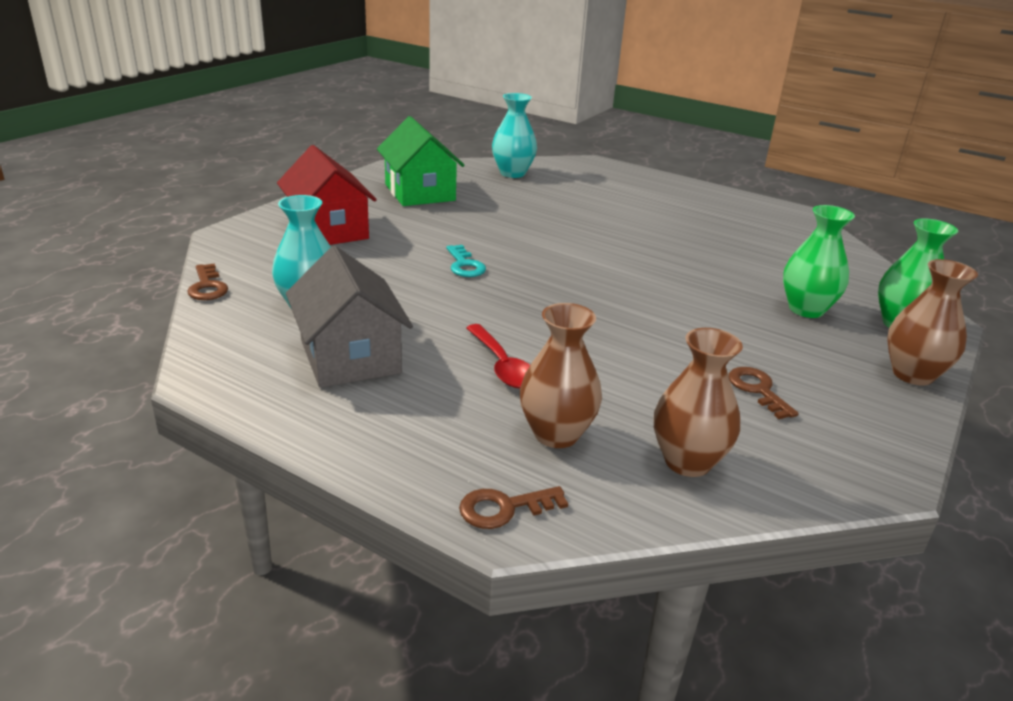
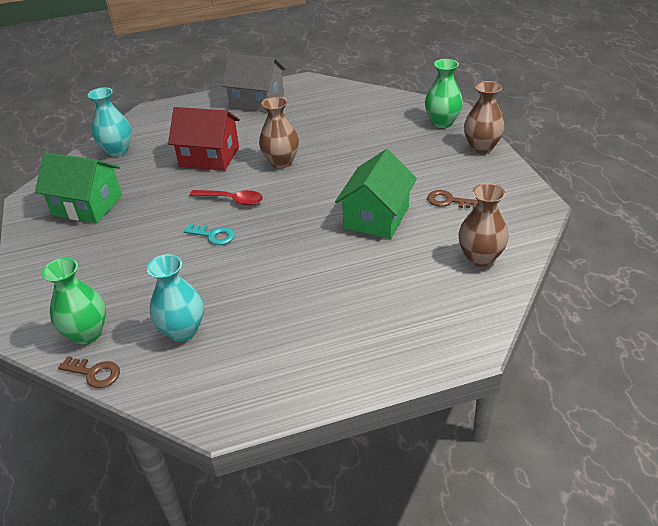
camera: 45 degrees left, 10 degrees up
(328, 230) = (86, 275): red house -> red house (209, 157)
(350, 357) = (265, 337): grey house -> grey house (257, 101)
(502, 365) = (340, 277): red spoon -> red spoon (232, 200)
(504, 508) = (461, 341): brown key -> none
(556, 434) = (420, 290): brown vase -> brown vase (281, 162)
(641, 349) = (376, 217): none -> green house
(806, 309) = (400, 141): green vase -> green vase (87, 333)

